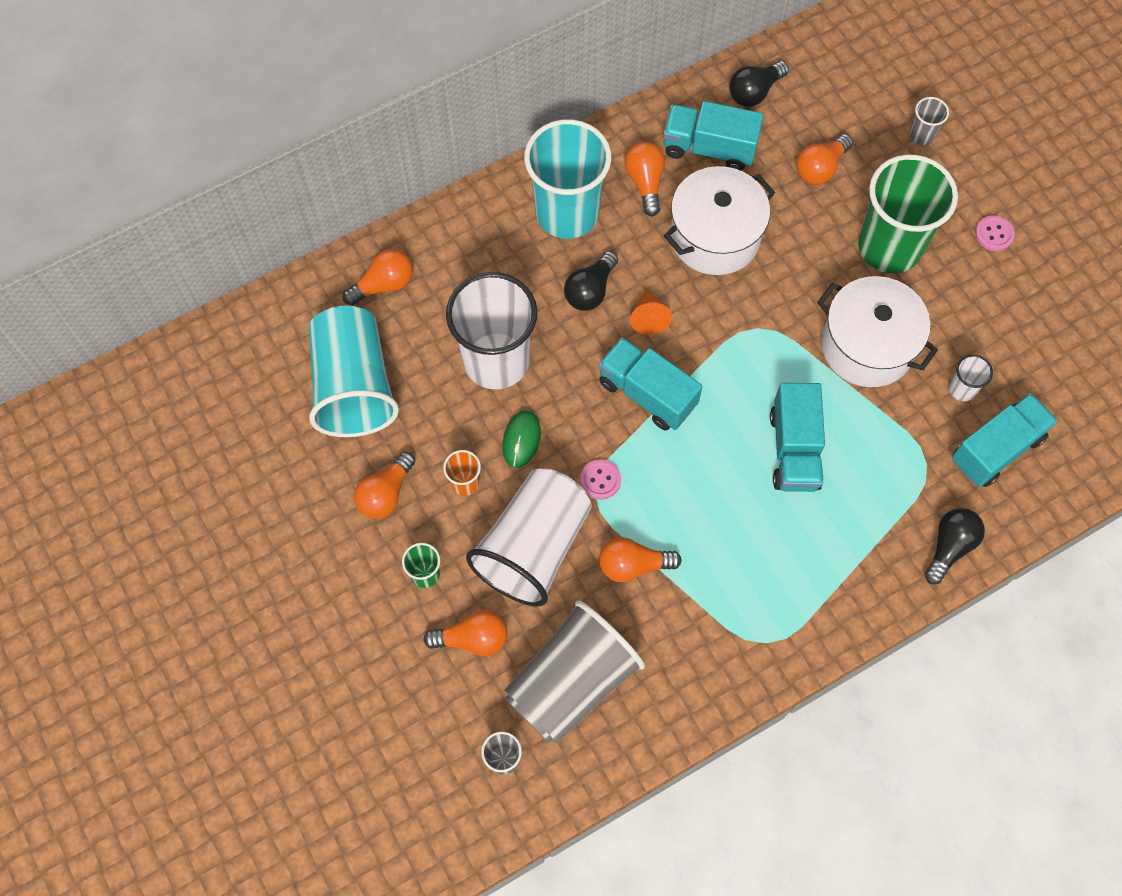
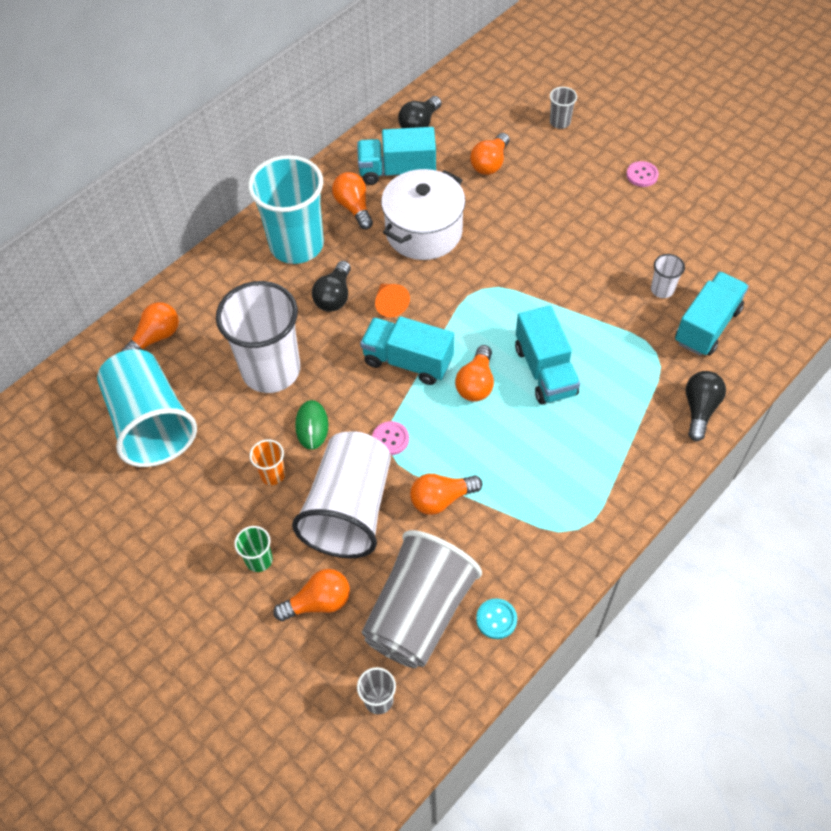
camera: 15 degrees left, 10 degrees down
(385, 494) = (204, 503): orange light bulb -> orange light bulb (476, 383)
(648, 713) = (496, 619): none -> turquoise button
(867, 346) = (575, 278): white pot -> none
(889, 247) = (565, 204): green cup -> none

